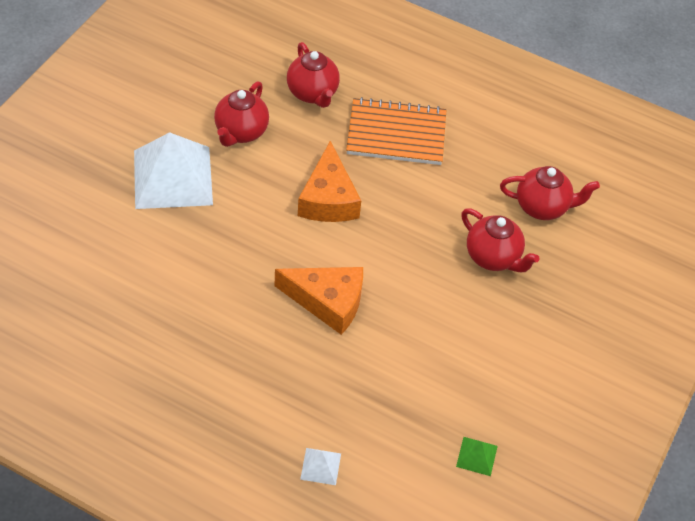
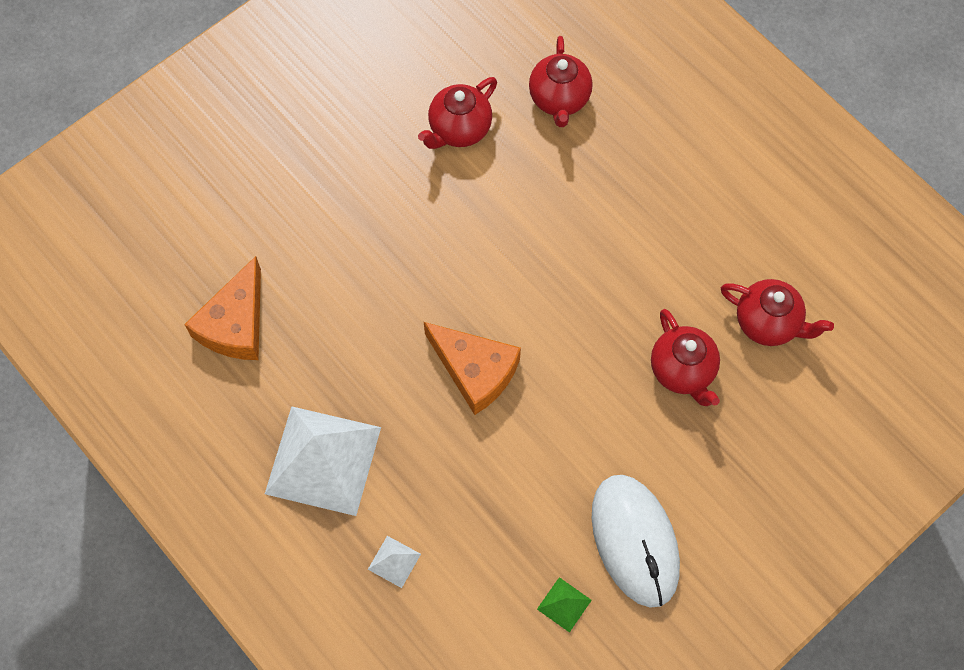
camera: 25 degrees right, 15 degrees up
(172, 177) = (364, 167): white pyramid -> white pyramid (323, 460)
(328, 199) = (525, 242): orange cheese -> orange cheese (235, 324)
(396, 134) = (635, 179): orange notebook -> none
(512, 391) = (635, 541): none -> white mouse

